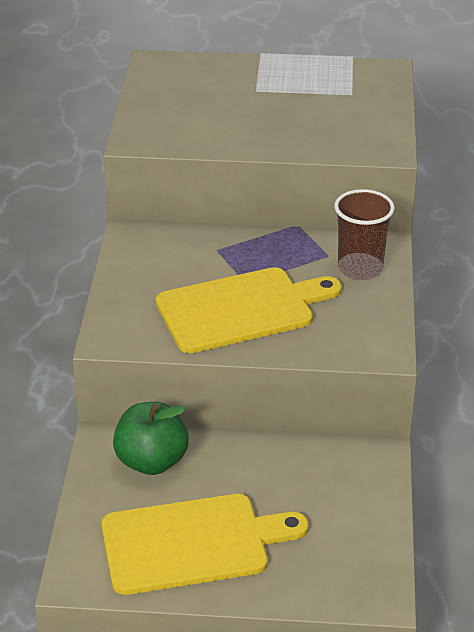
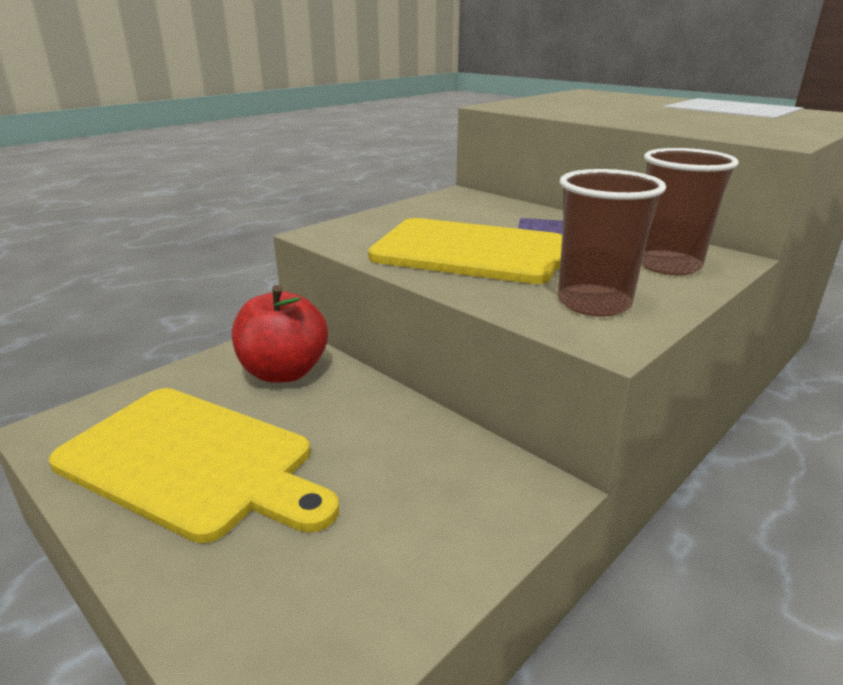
camera: 40 degrees right, 10 degrees down
(151, 461) = (284, 372): green apple -> red apple
(354, 328) = (594, 303): none -> brown cup

